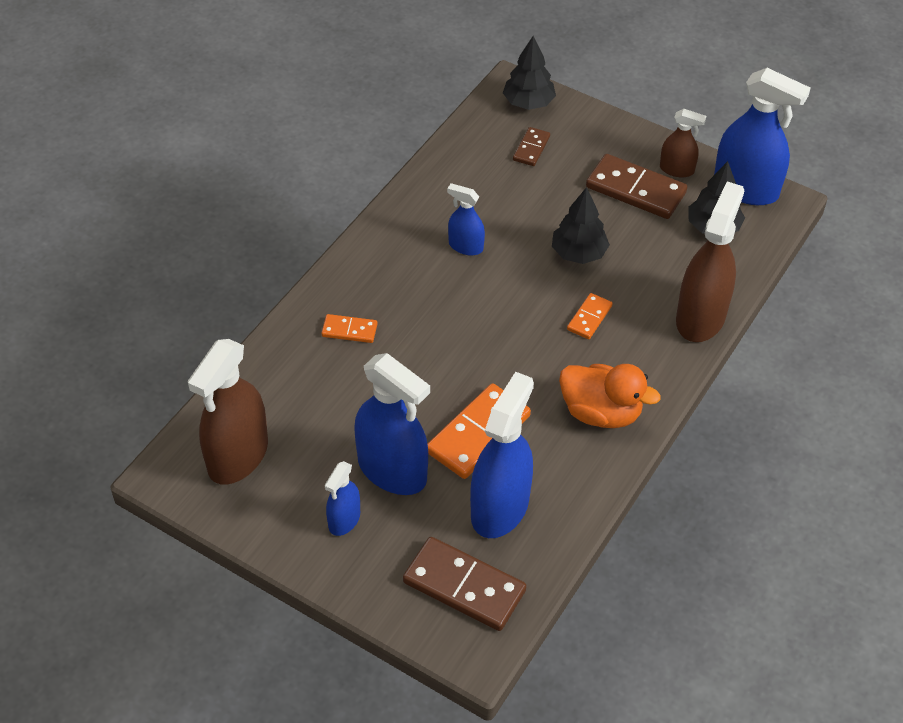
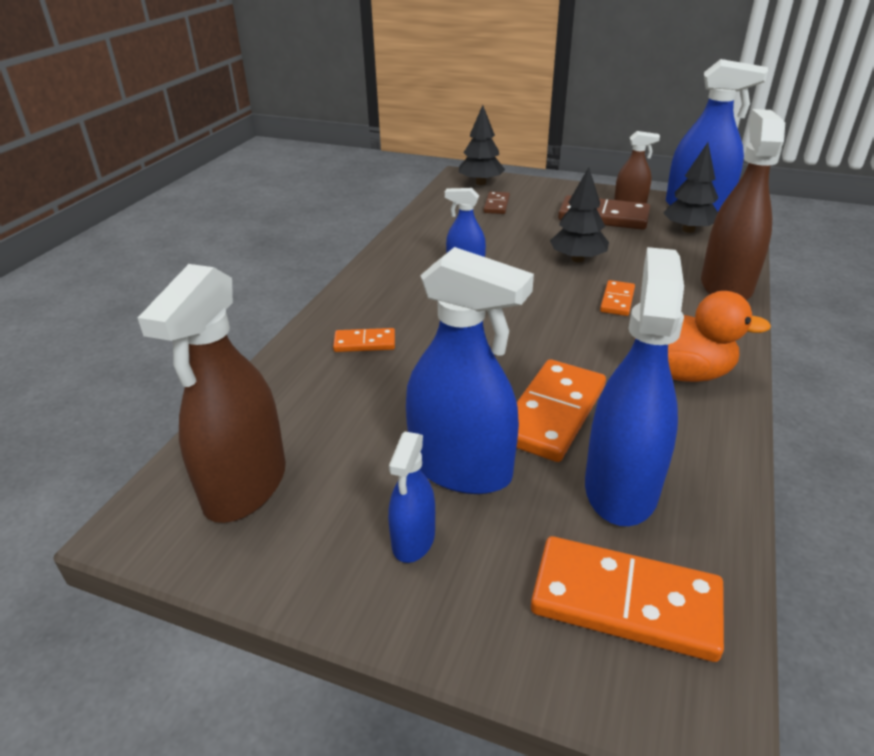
camera: 10 degrees left, 15 degrees down
(464, 586) = (625, 602): brown domino -> orange domino

